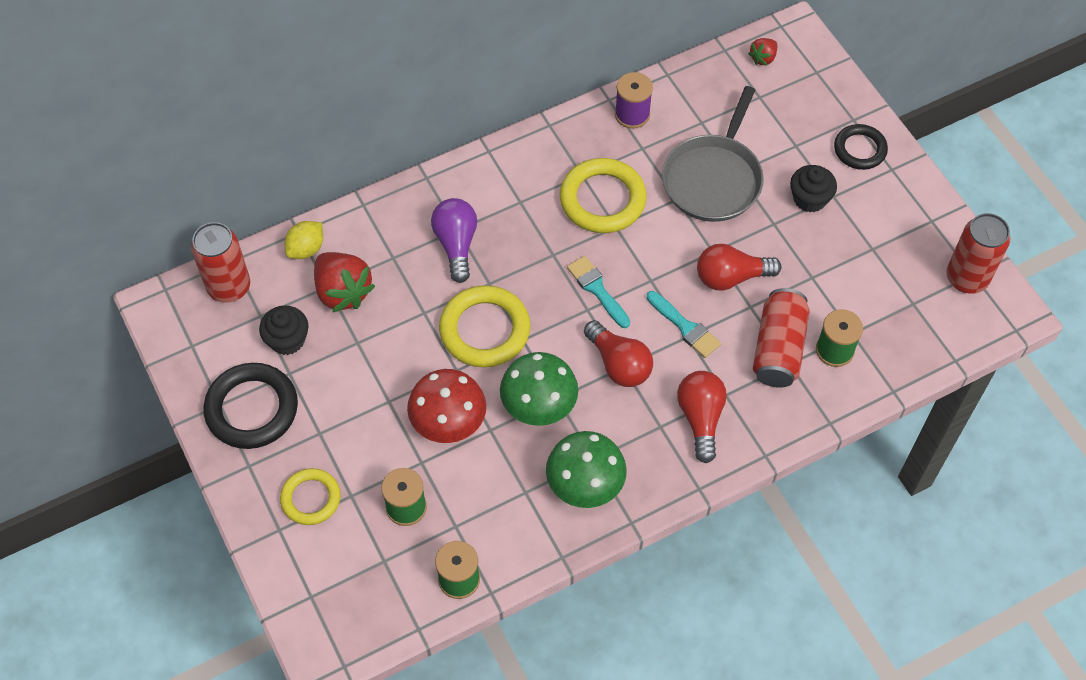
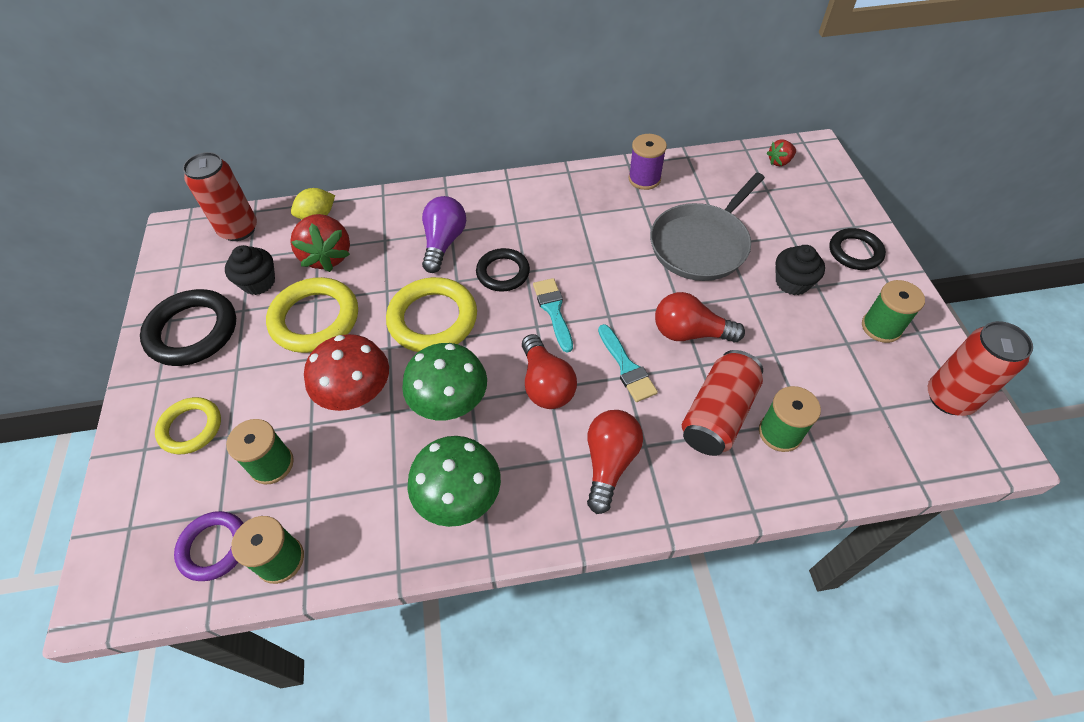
camera: 20 degrees right, 5 degrees down
(396, 587) = (214, 547): none -> purple ring
(531, 262) = (503, 273): none -> black ring
(602, 199) = (590, 238): yellow ring -> yellow ring (315, 319)
(898, 224) = (881, 327): none -> green spool

